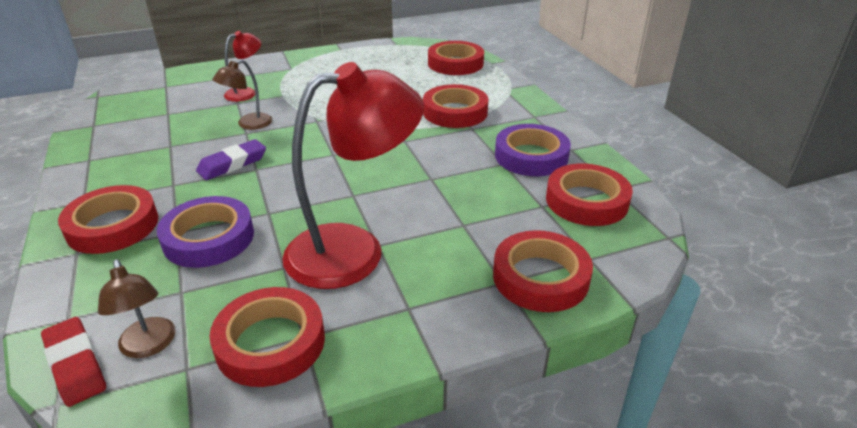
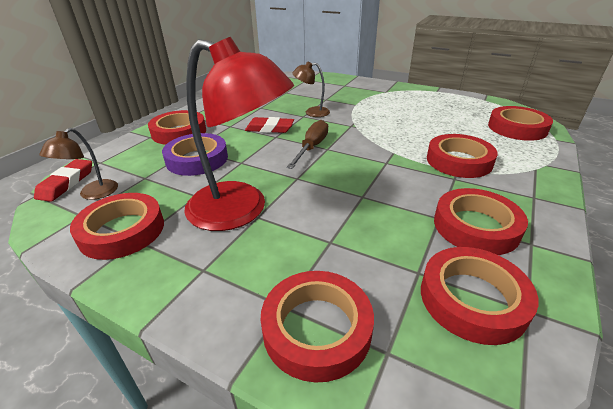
camera: 50 degrees right, 0 degrees up
(232, 164) = (269, 129): purple eraser -> red eraser
(246, 93) = (339, 96): red lamp -> none
(316, 161) = (312, 147): none -> brown screwdriver
(531, 156) = (476, 226): purple tape -> red tape

